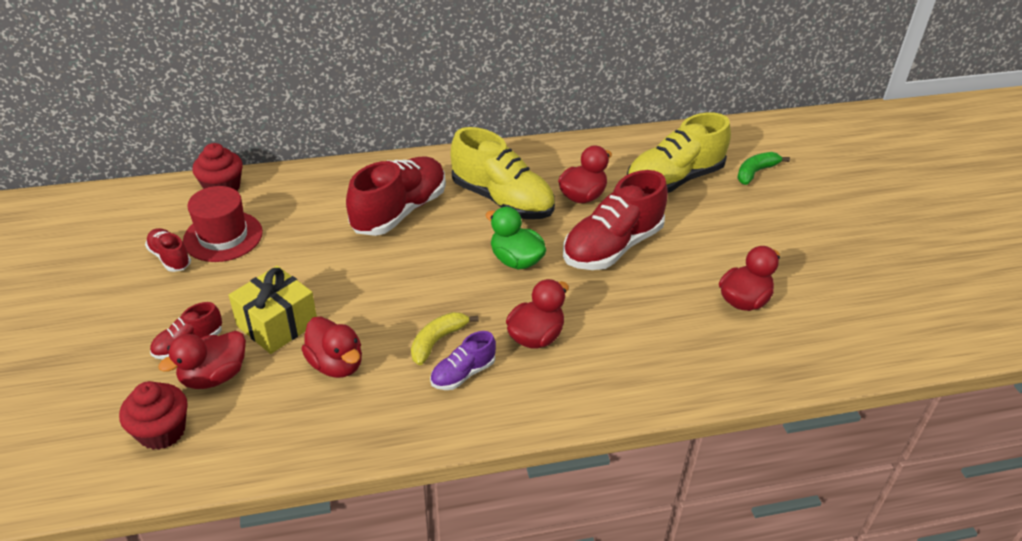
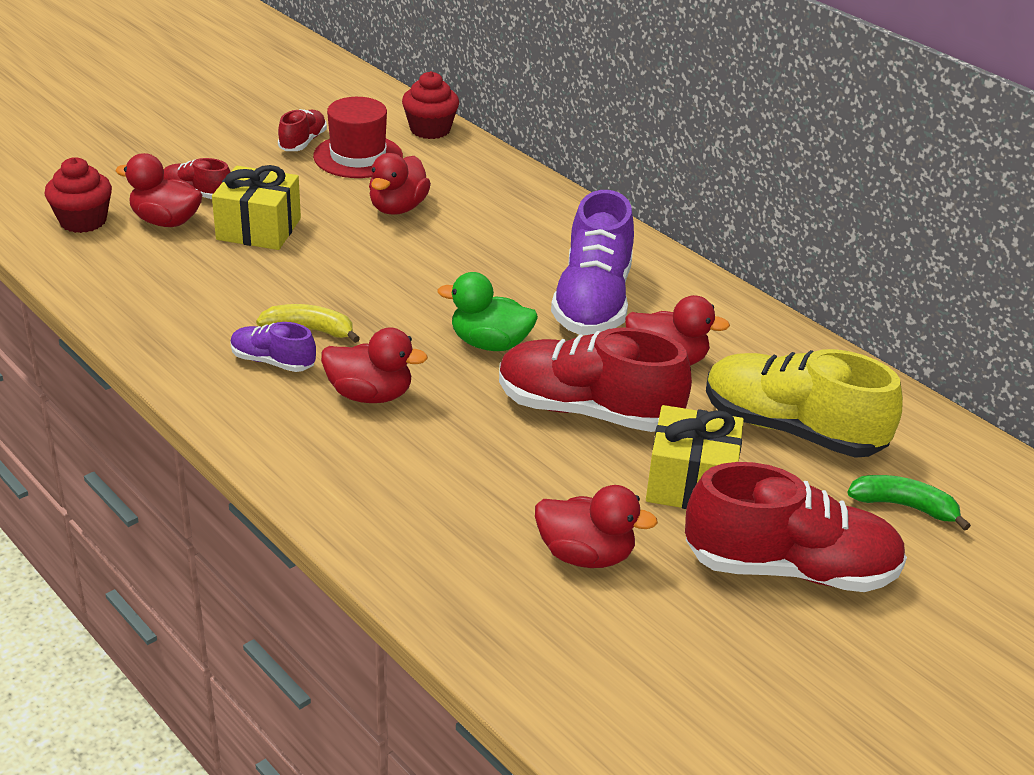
camera: 60 degrees right, 5 degrees down
(336, 364) = (229, 280): red duck -> red duck (398, 208)
(399, 211) = (498, 240): red shoe -> red shoe (790, 568)
(502, 200) = (592, 302): yellow shoe -> purple shoe
(516, 260) = (490, 343): green duck -> green duck turned 90 degrees counterclockwise
(701, 235) = (691, 483): none -> yellow gift

